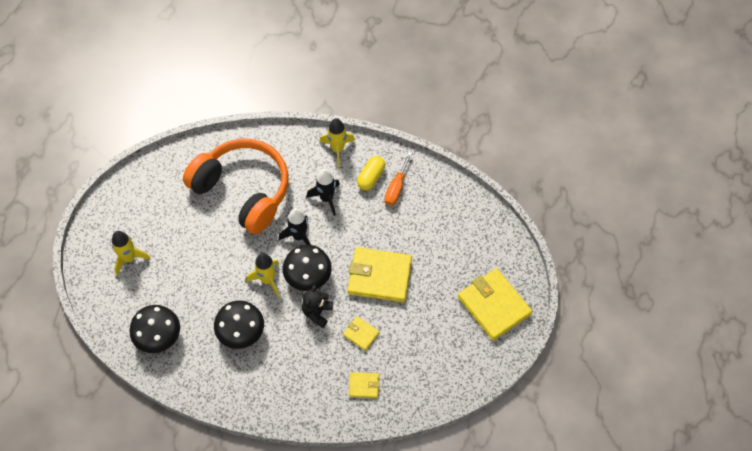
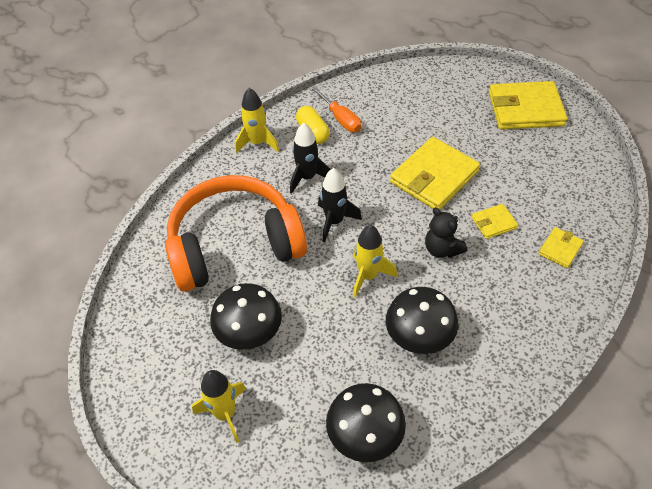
camera: 55 degrees left, 10 degrees down
(308, 276) = (390, 236): black mushroom -> black mushroom (249, 331)

